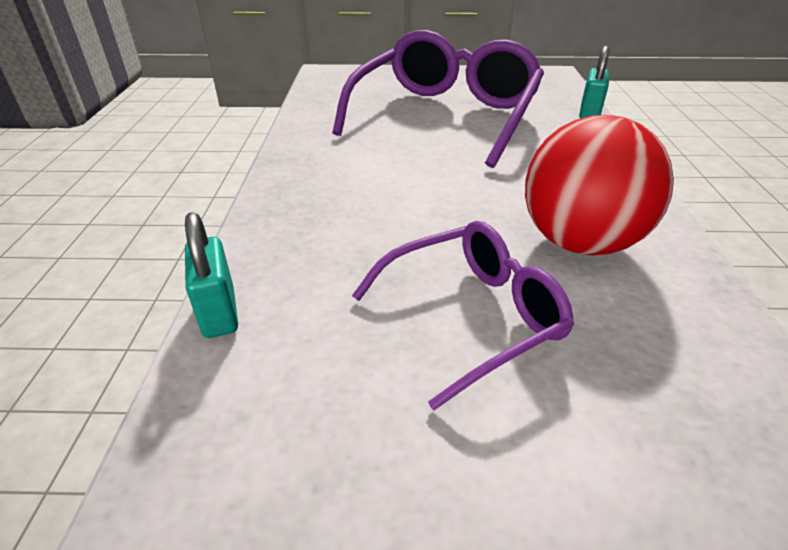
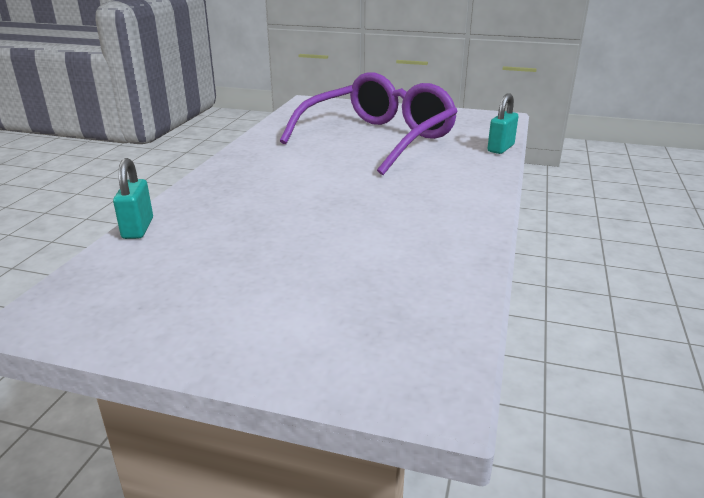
camera: 15 degrees right, 10 degrees down
(472, 316) = (291, 251): purple glasses -> none
(579, 242) = (405, 224): red ball -> none

